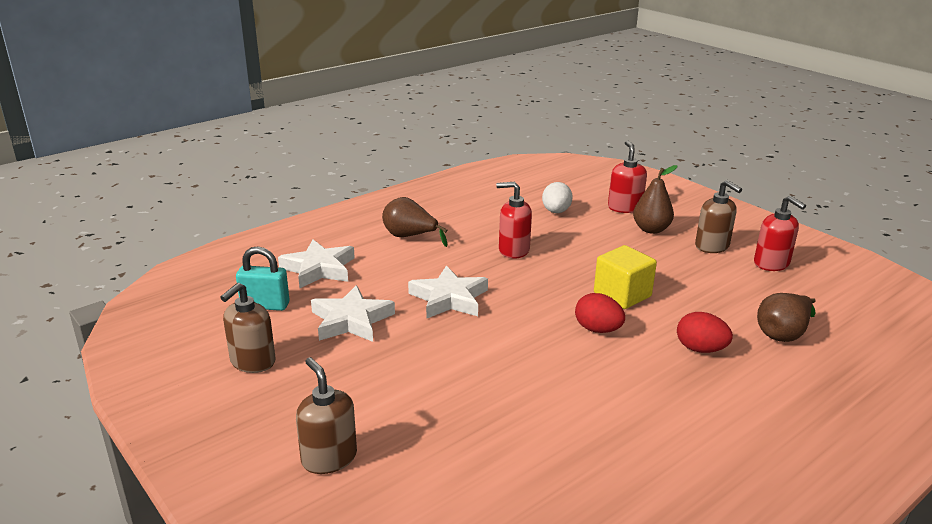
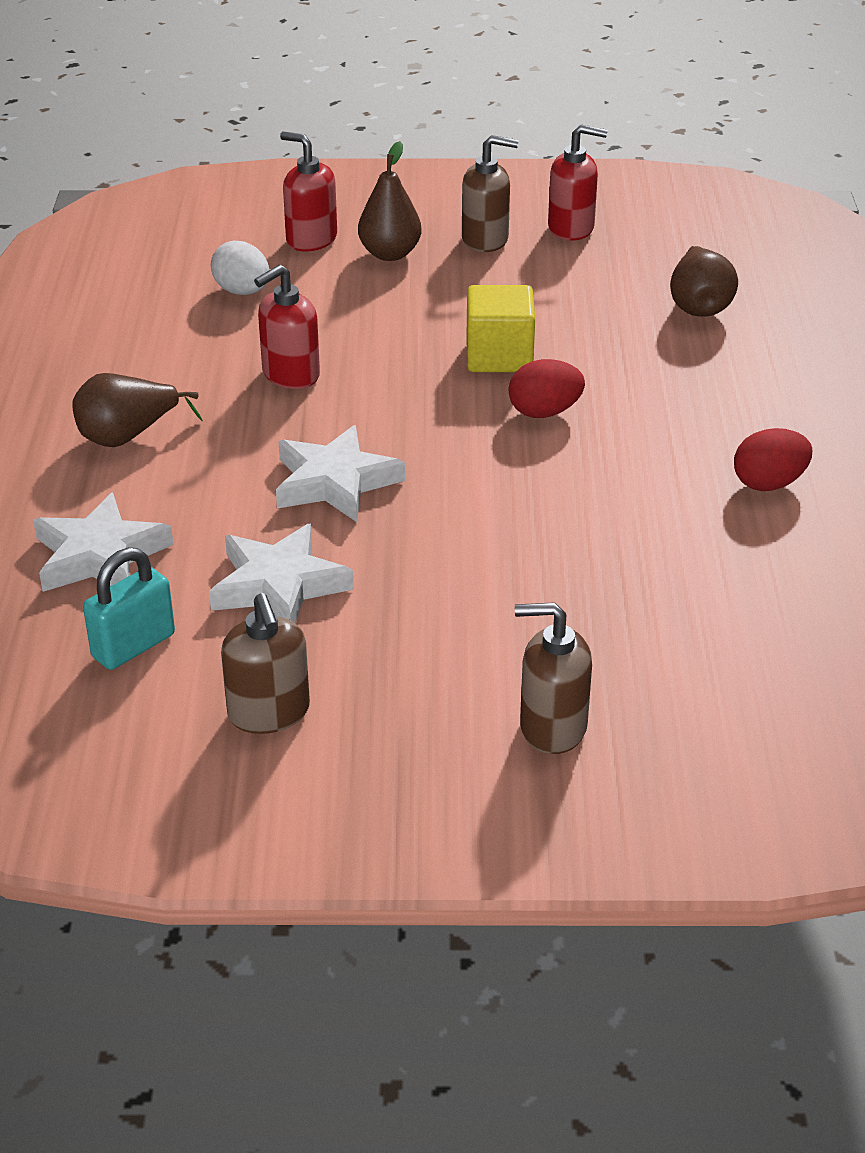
camera: 50 degrees left, 10 degrees up
(700, 349) = (662, 370): red egg -> red egg (769, 483)

